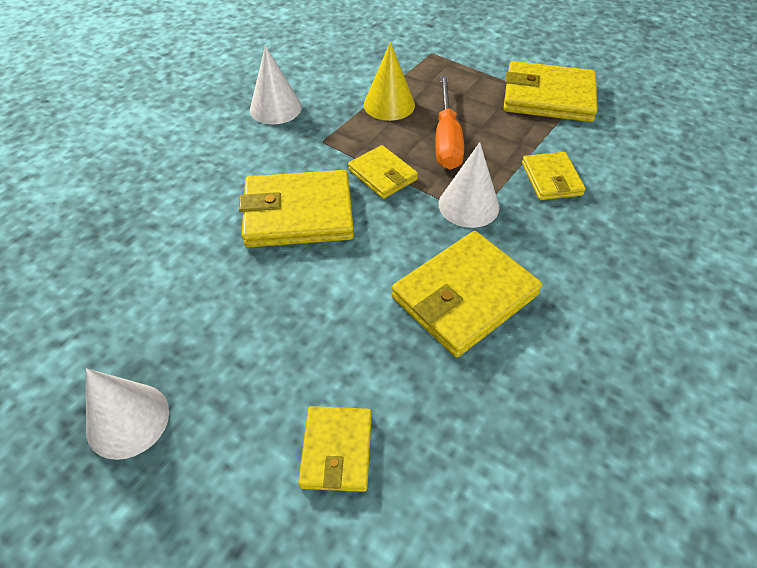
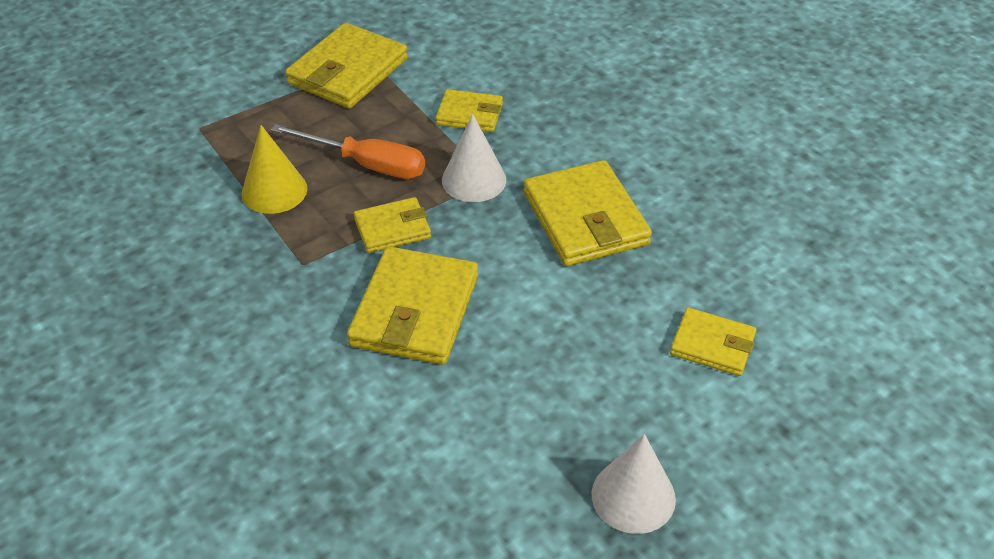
camera: 70 degrees left, 5 degrees down
(275, 108) = (207, 293): white cone -> none

